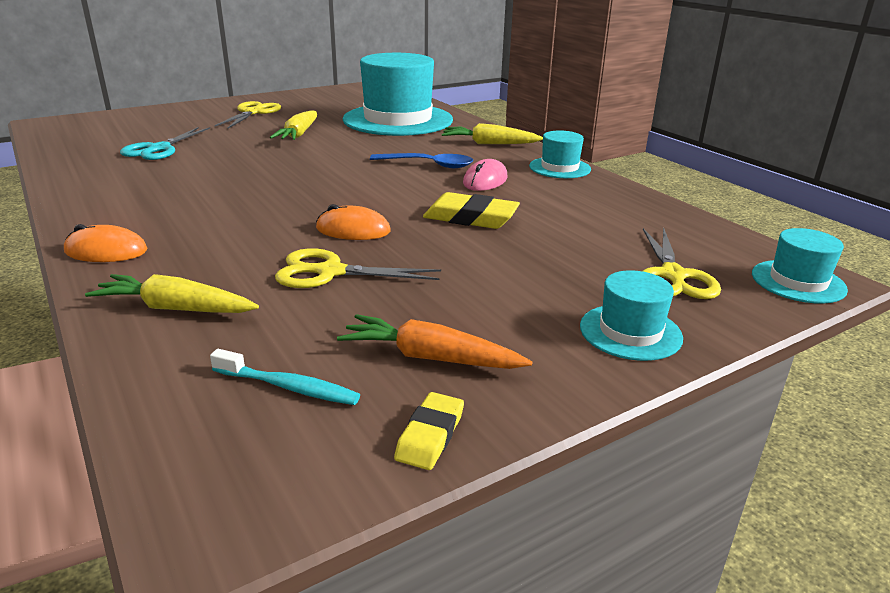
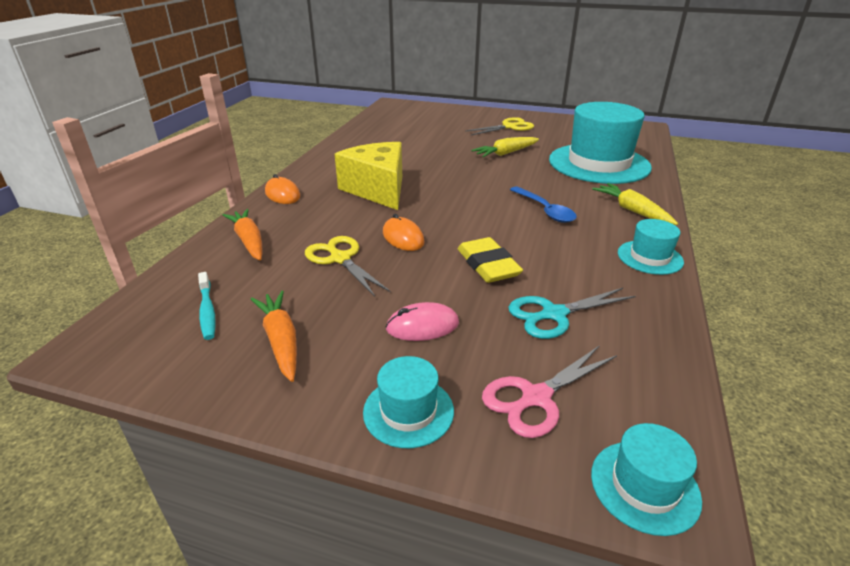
camera: 50 degrees right, 5 degrees up
(159, 149) = (411, 138): turquoise scissors -> turquoise scissors (553, 314)
(176, 308) = (249, 241): yellow carrot -> orange carrot
(229, 204) = (378, 189): none -> yellow cheese
(430, 435) = (199, 380): yellow eraser -> none
(485, 180) = (560, 241): pink mouse -> pink mouse (422, 326)
(673, 276) = (536, 398): yellow scissors -> pink scissors

